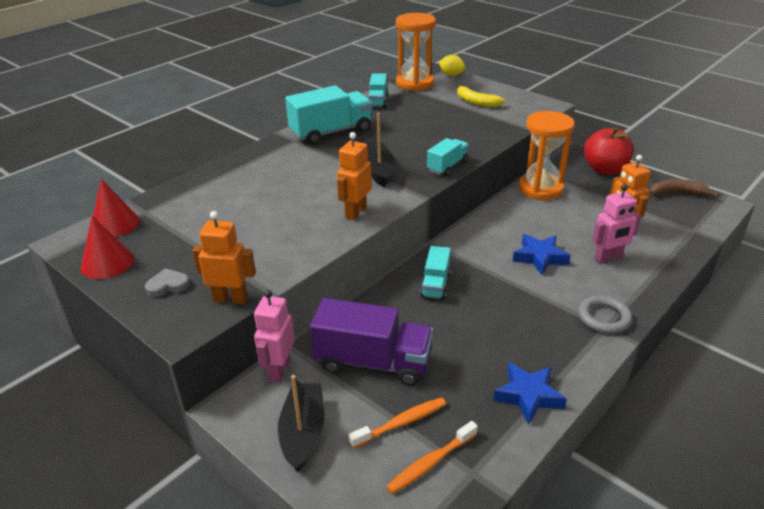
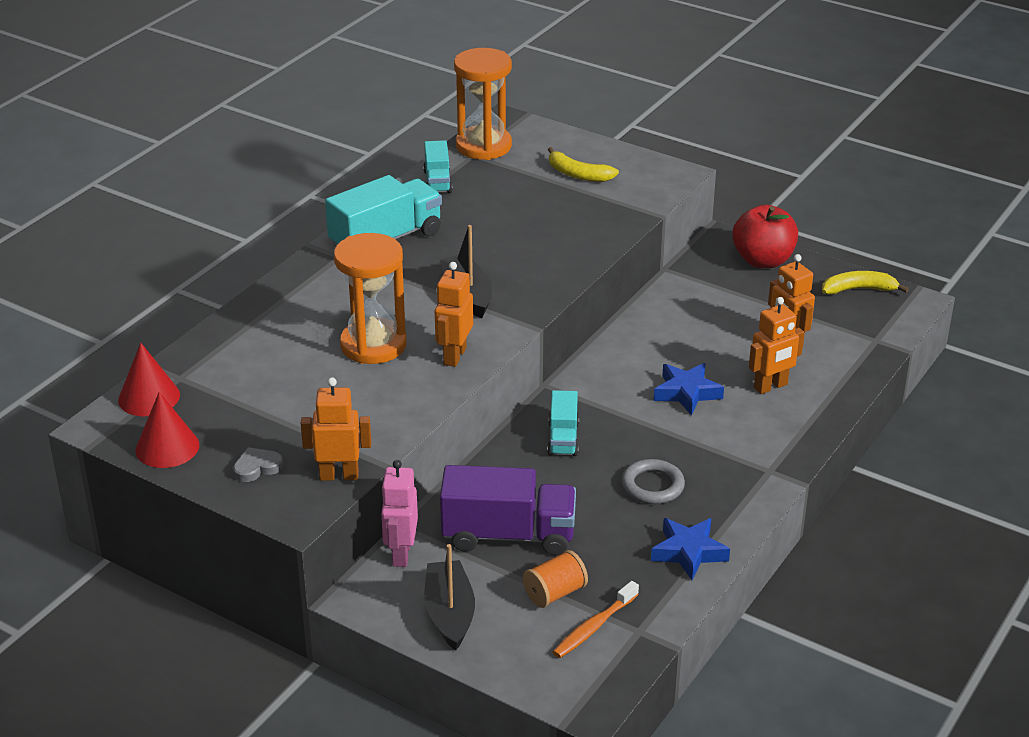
camera: 10 degrees left, 0 degrees up
(401, 423) = (555, 593): orange toothbrush -> orange spool
(447, 166) = (557, 281): turquoise truck -> none
(451, 75) = (534, 127): yellow lemon -> none
(540, 189) = (679, 296): orange hourglass -> orange hourglass (373, 345)
(604, 318) = (767, 460): grey ring -> grey ring (652, 486)
(608, 258) = (771, 386): pink robot -> orange robot
(678, 193) = (859, 289): brown banana -> yellow banana

